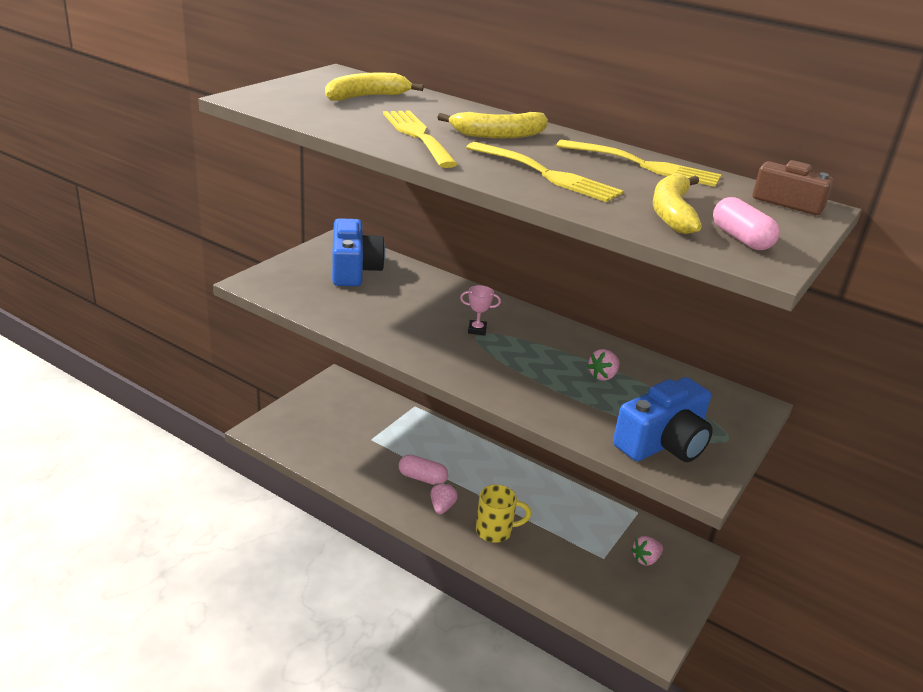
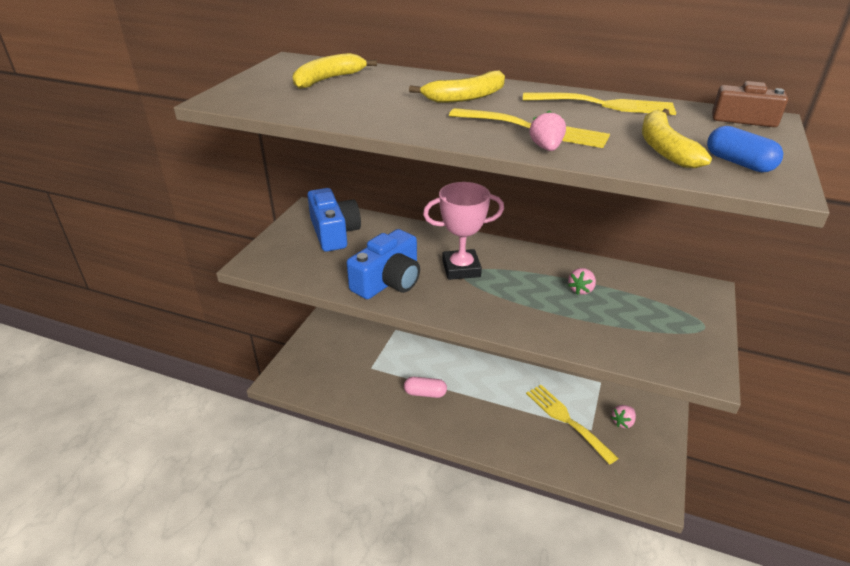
camera: 10 degrees left, 5 degrees up
(417, 136) = (397, 110): yellow fork -> yellow fork (566, 420)
(442, 507) = (450, 416): pink strawberry -> pink strawberry (546, 148)
(477, 330) = (461, 269): pink trophy -> pink trophy, size x2.20
(495, 531) = (500, 427): yellow mug -> none
(663, 443) = (658, 343): blue camera -> blue camera (388, 281)
(741, 238) = (738, 163): pink capsule -> blue capsule

